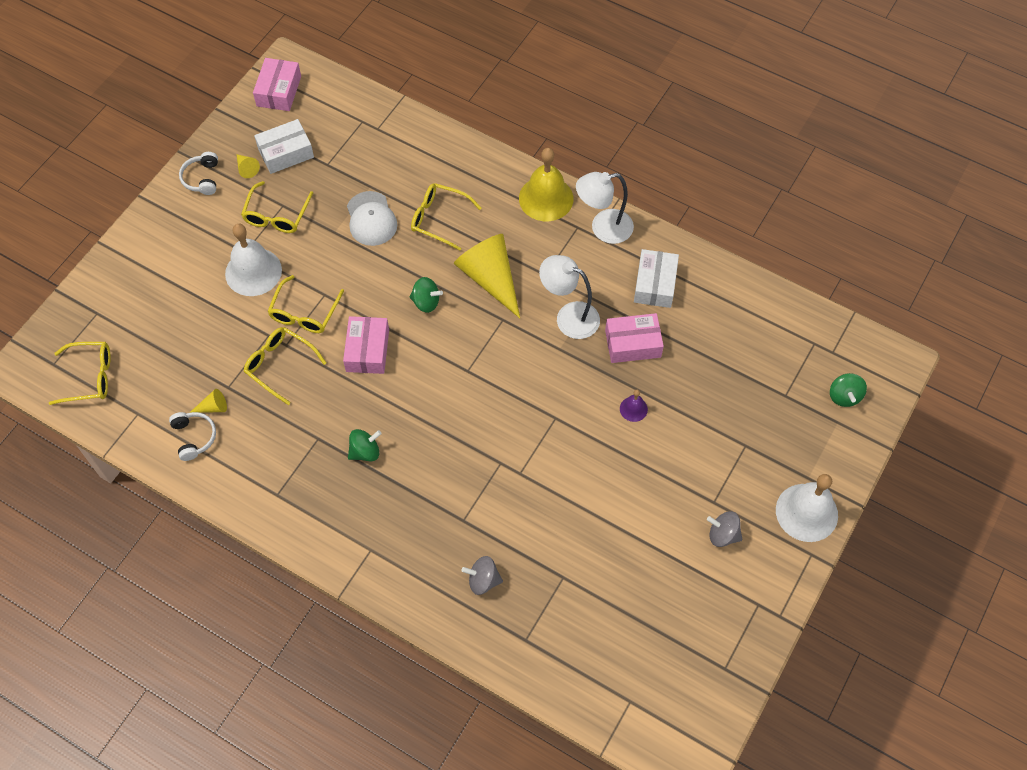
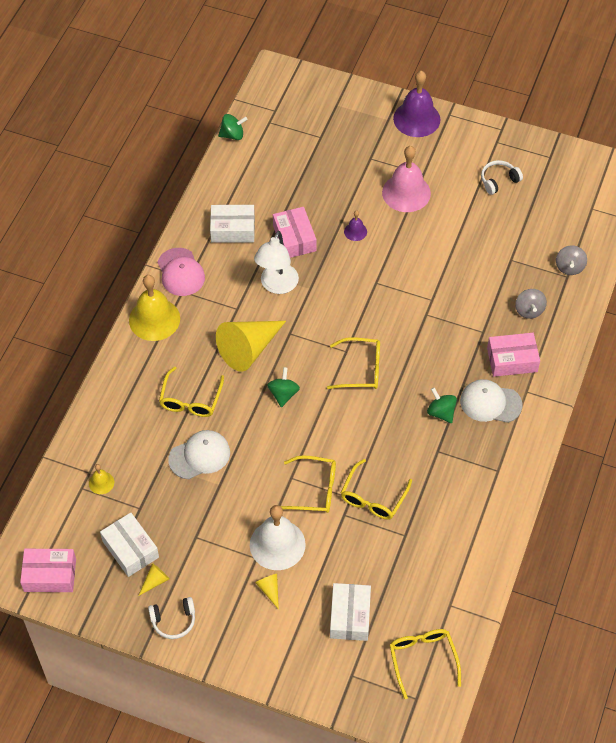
camera: 100 degrees left, 5 degrees down
(157, 322) = (350, 616): none -> white box
(194, 437) = (461, 550): white headphones -> white headphones (499, 180)
(213, 407) = (428, 542): yellow cone -> yellow cone (269, 590)
(276, 215) = (208, 539): yellow glasses -> yellow glasses (361, 369)
(363, 137) = (101, 482): none -> yellow bell
(364, 506) = (490, 403): none -> white cap
(367, 350) = (342, 430): pink box -> pink box (512, 360)
(603, 228) = (180, 272): white lamp -> pink cap
(685, 476) = (406, 193): none -> pink bell
(722, 535) = (448, 166): grey spinning top -> grey spinning top (569, 267)
(806, 512) = (416, 119): white bell -> purple bell
(844, 396) = (313, 102): green spinning top -> green spinning top (232, 135)

